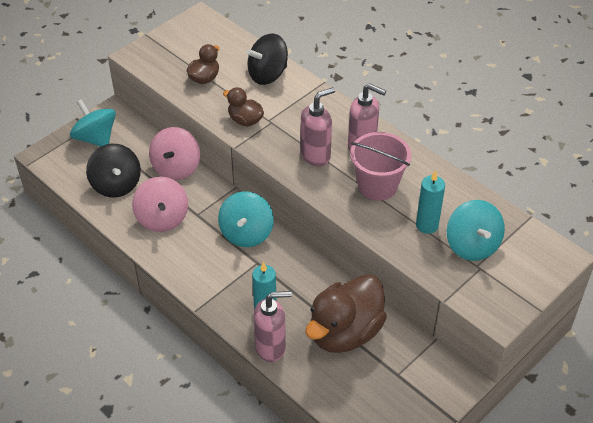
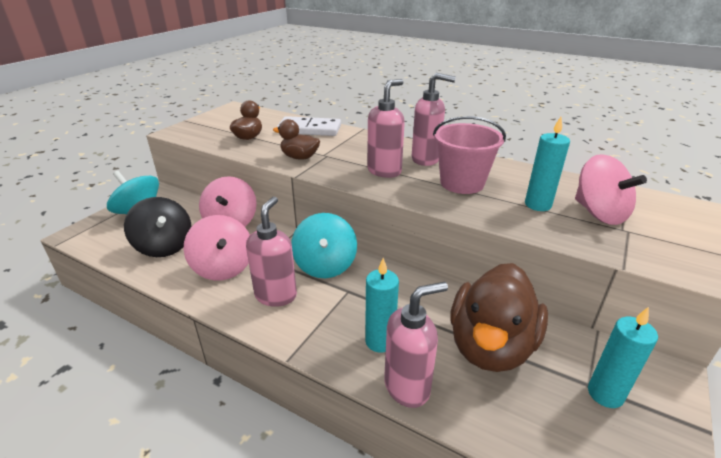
camera: 15 degrees left, 15 degrees down
(199, 255) = (276, 295): none -> pink soap dispenser
(267, 74) = (309, 129): black spinning top -> white domino
(404, 383) = (605, 394): none -> turquoise candle
(472, 245) = (599, 213): turquoise spinning top -> pink spinning top

